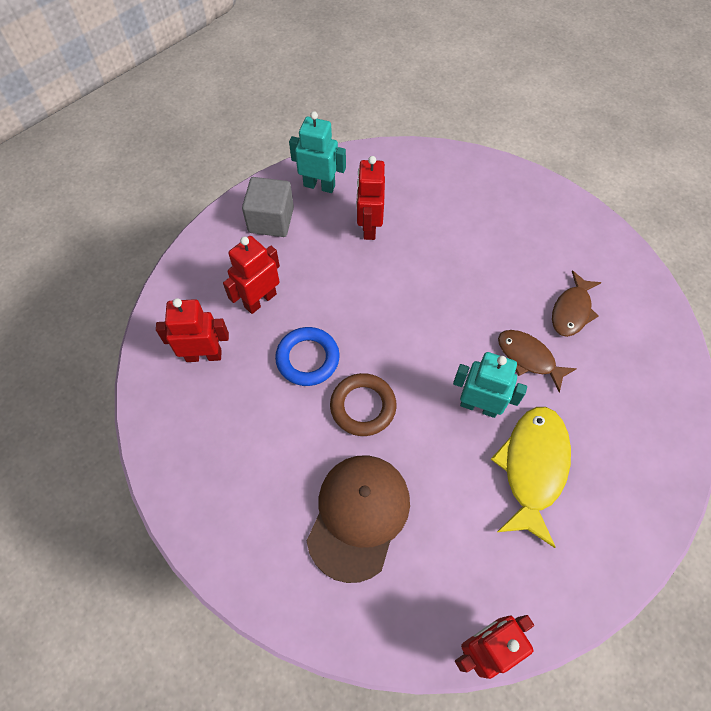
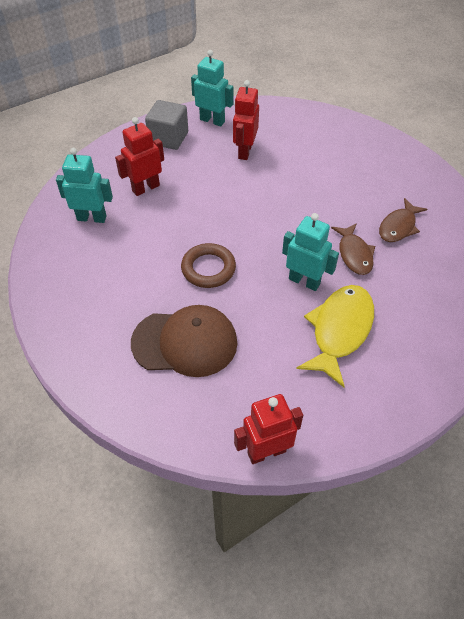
camera: 10 degrees right, 10 degrees down
(204, 355) = (92, 218): red robot -> turquoise robot
(307, 358) = (172, 231): blue ring -> none
(358, 516) = (185, 342): brown cap -> brown cap turned 60 degrees clockwise
(529, 358) = (354, 254): brown fish -> brown fish turned 150 degrees counterclockwise

